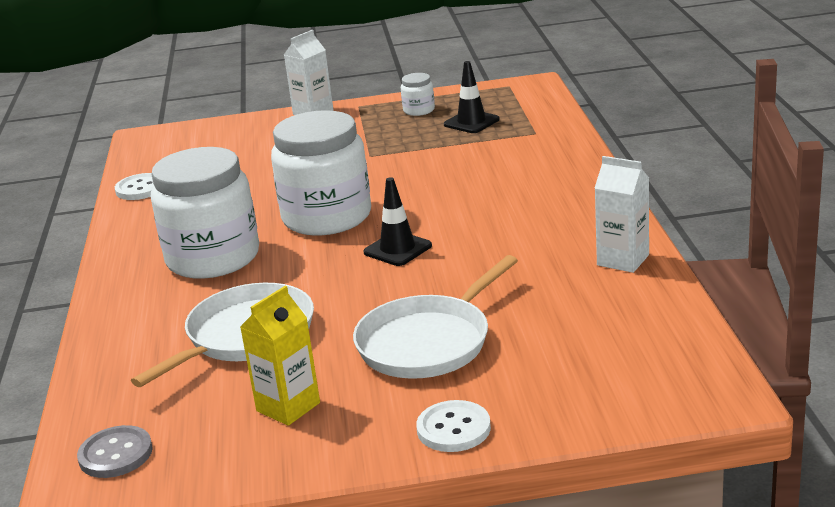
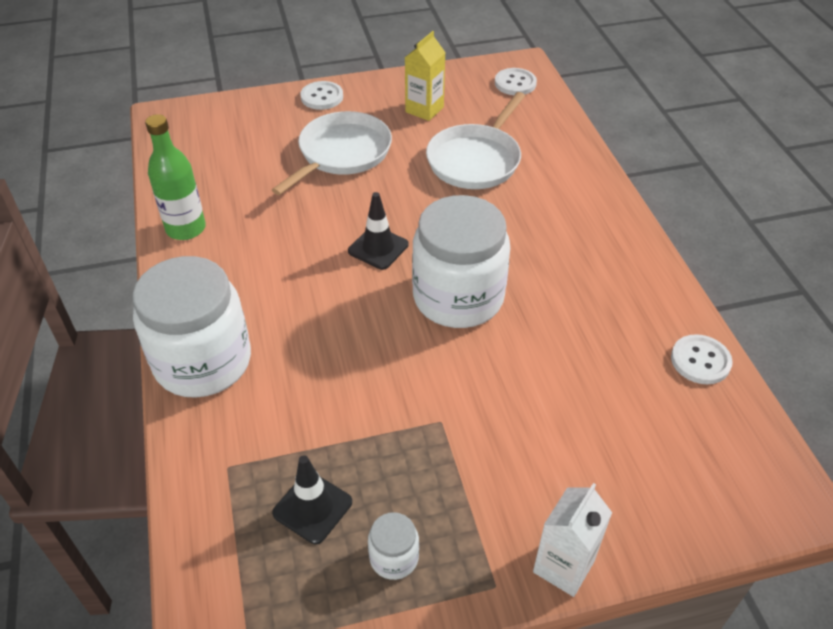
camera: 170 degrees right, 20 degrees up
(115, 454) = (515, 83): grey button -> white button
(213, 258) = (546, 242): white jar -> white jar (203, 361)
(623, 260) = (186, 228): white carton -> green bottle

